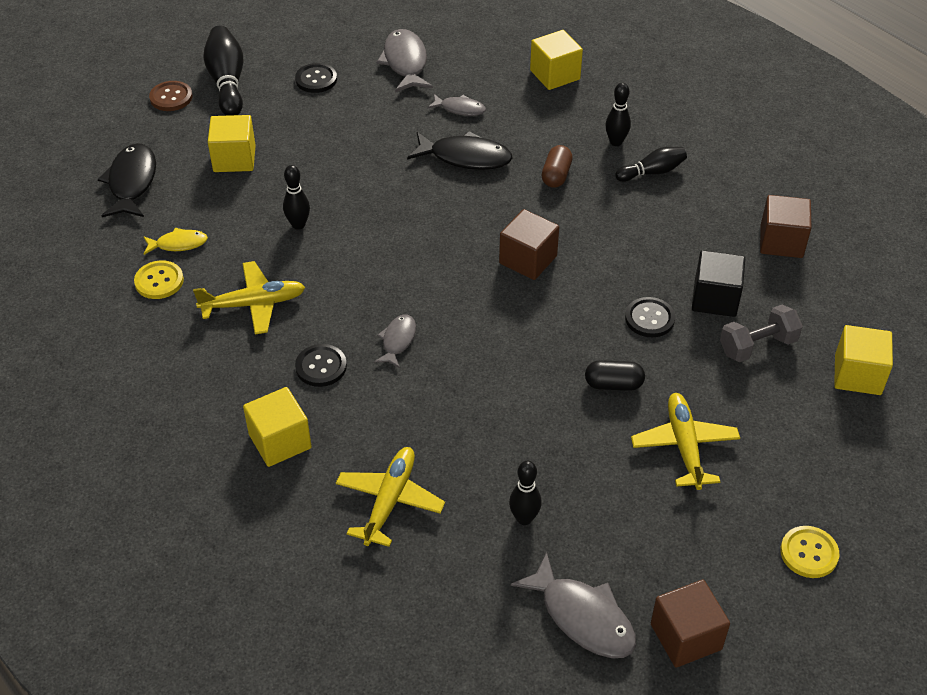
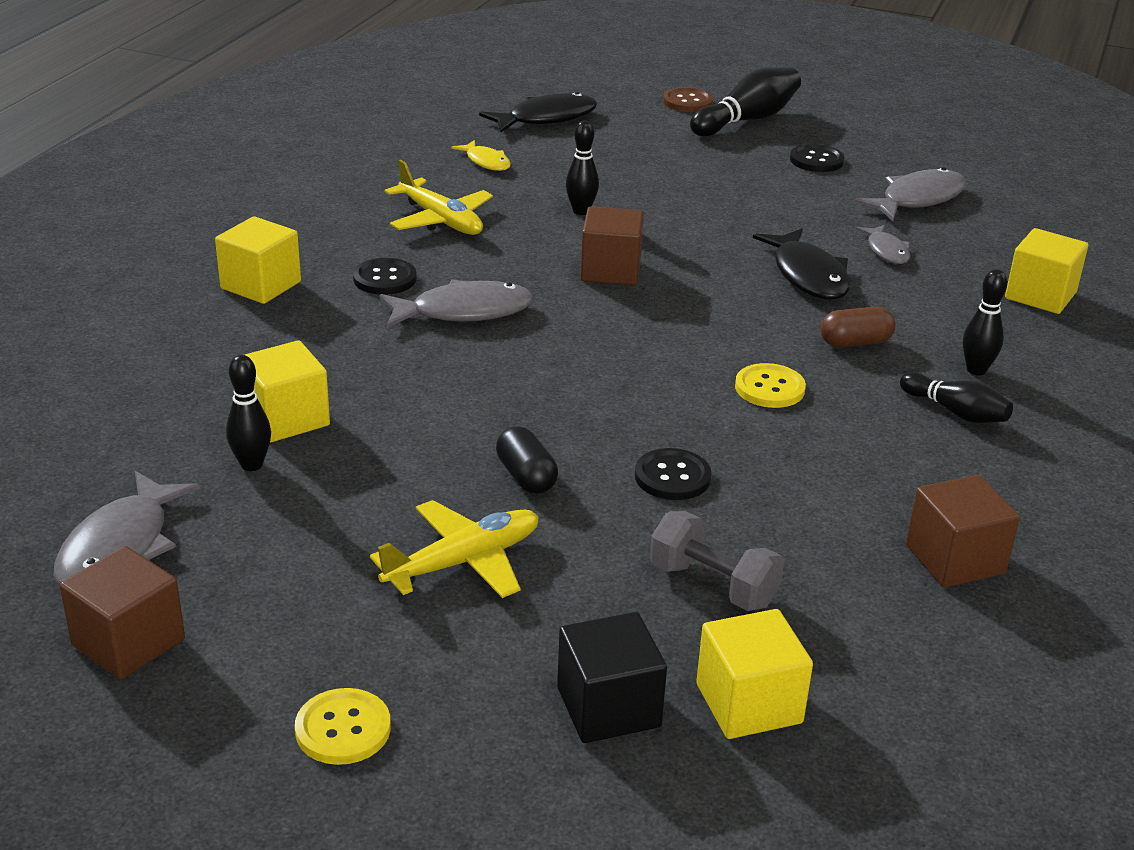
camera: 60 degrees right, 15 degrees down
(159, 281) = (426, 167): yellow button -> yellow button (769, 388)
(234, 159) = (639, 154): yellow cube -> yellow cube (286, 418)
(389, 501) = (220, 369): yellow plane -> none
(397, 341) = (463, 312): grey fish -> grey fish, size x1.71
(528, 259) = (682, 360): brown cube -> brown cube (610, 270)
(715, 298) = (768, 524): black cube -> black cube (608, 707)

